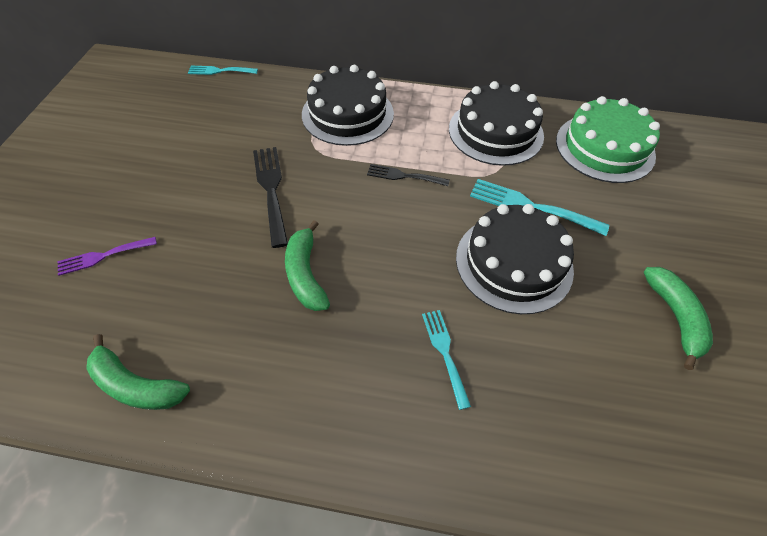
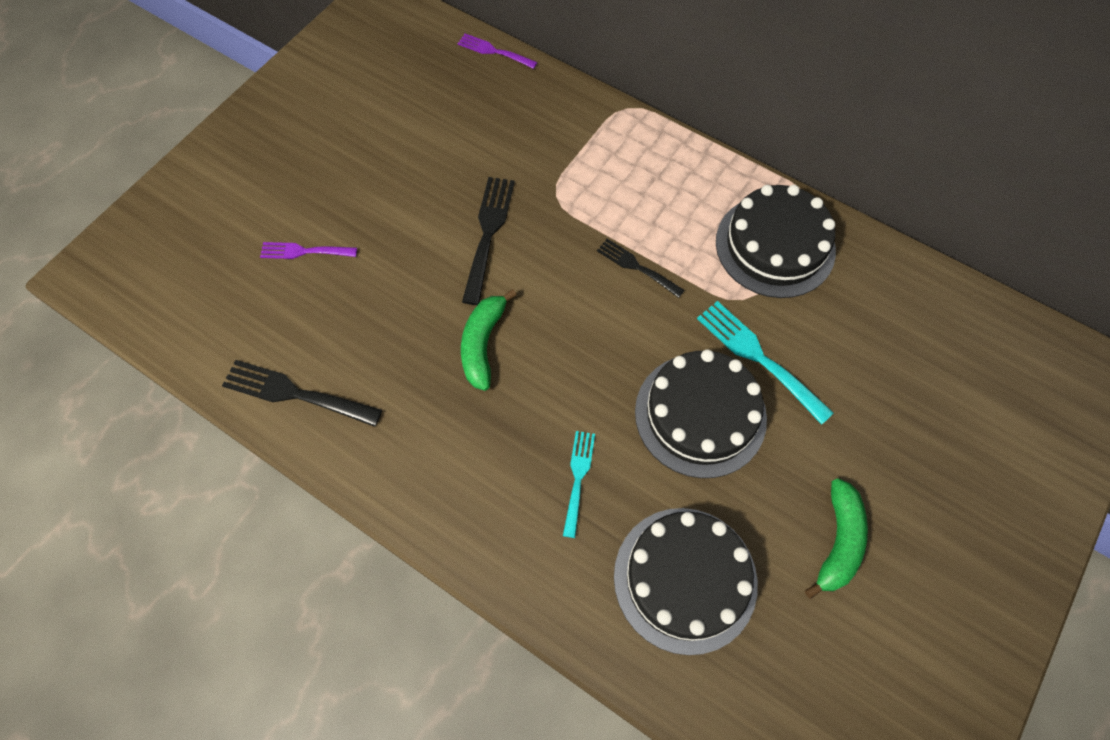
camera: 25 degrees right, 10 degrees up
(136, 385) = (295, 393): green banana -> black fork
(219, 71) = (494, 51): turquoise fork -> purple fork
(347, 114) = (613, 161): black cake -> black cake (685, 579)
(604, 147) = (898, 314): green cake -> none

